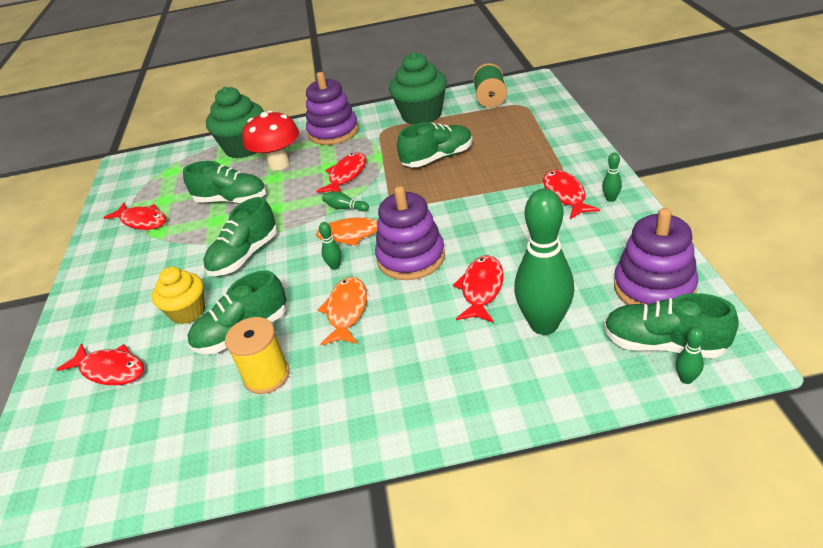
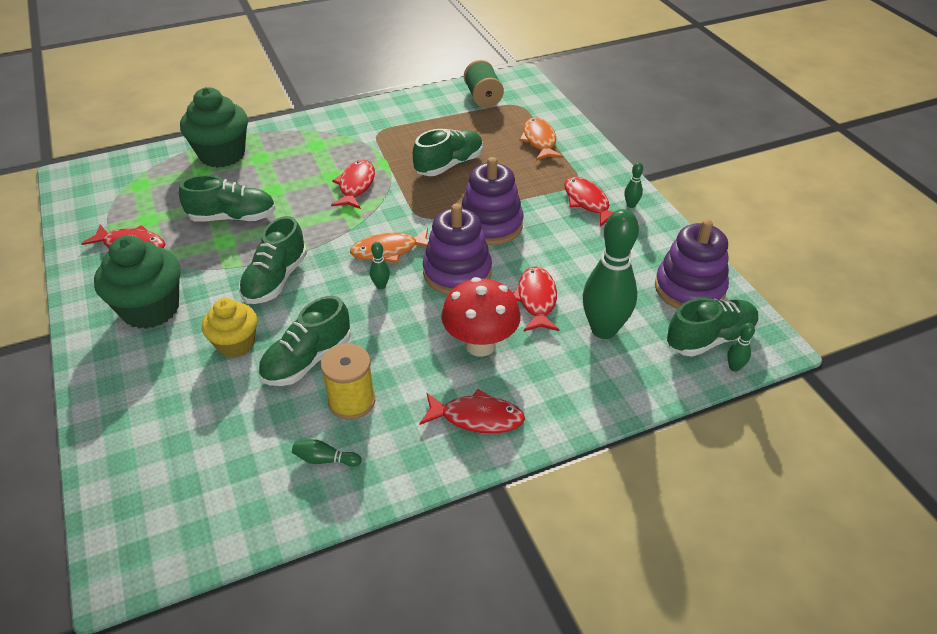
camera: 20 degrees left, 5 degrees up
(110, 370) = (173, 412): red fish -> red fish (477, 418)
(279, 164) = (272, 174): red mushroom -> red mushroom (480, 345)
(333, 132) = (322, 135): purple stacking toy -> purple stacking toy (490, 225)
(345, 208) = (368, 222): green bowling pin -> green bowling pin (325, 459)
(346, 311) = (410, 330): orange fish -> orange fish (539, 141)
(421, 115) = (415, 115): green cupcake -> green cupcake (151, 309)
(664, 344) = (709, 339): green shoe -> green shoe turned 150 degrees clockwise

